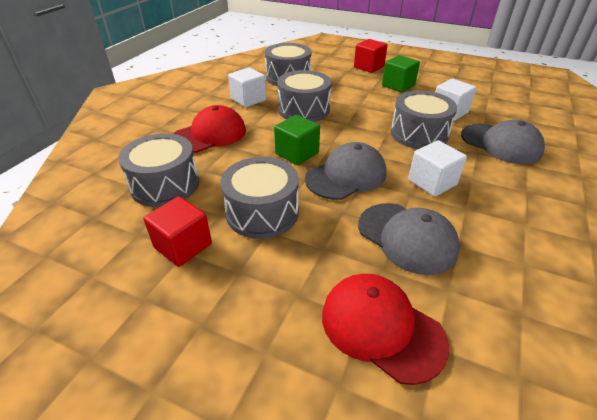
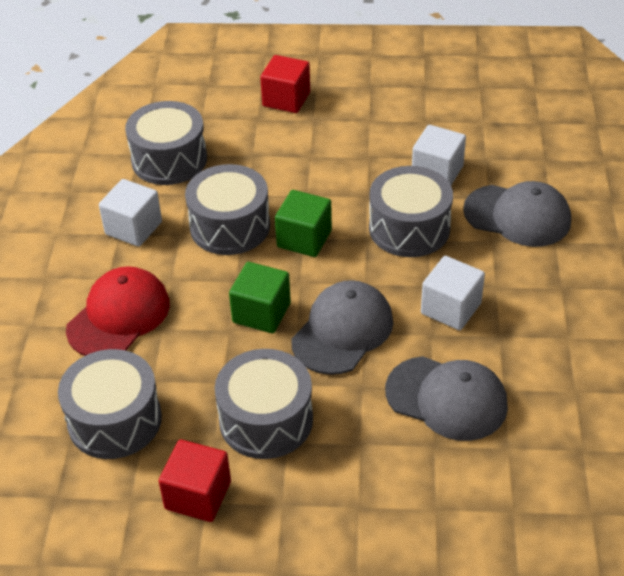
camera: 20 degrees left, 5 degrees up
(381, 327) = (456, 511): red cap -> none
(398, 85) = (347, 133): green cube -> green cube (304, 239)

